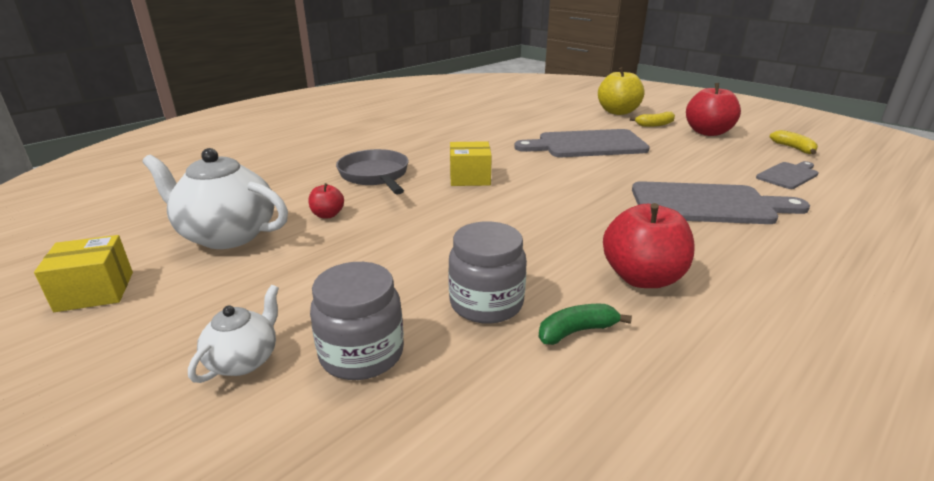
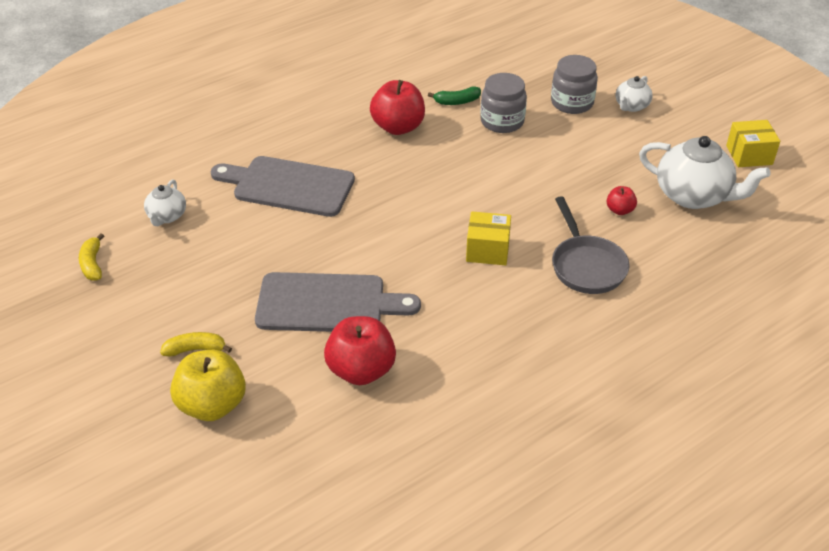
camera: 170 degrees left, 15 degrees up
(708, 132) = (147, 316): red apple -> red apple (361, 370)
(788, 175) = (167, 216): grey cutting board -> white teapot

